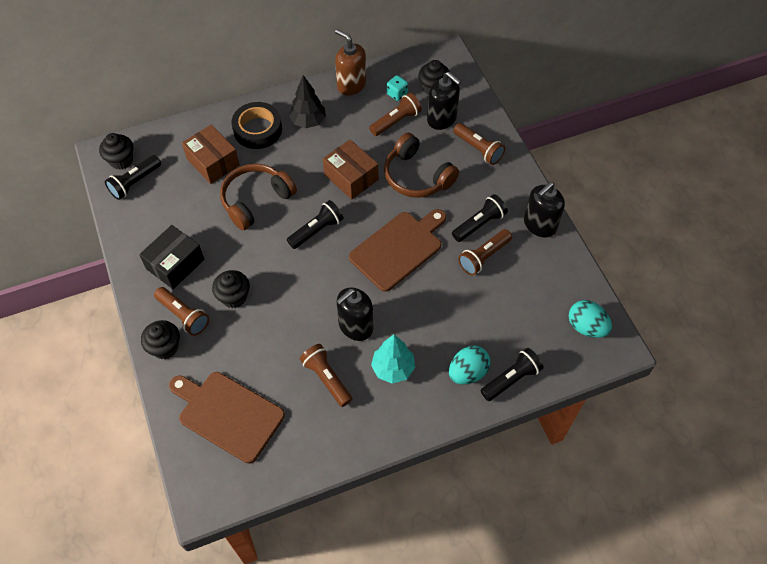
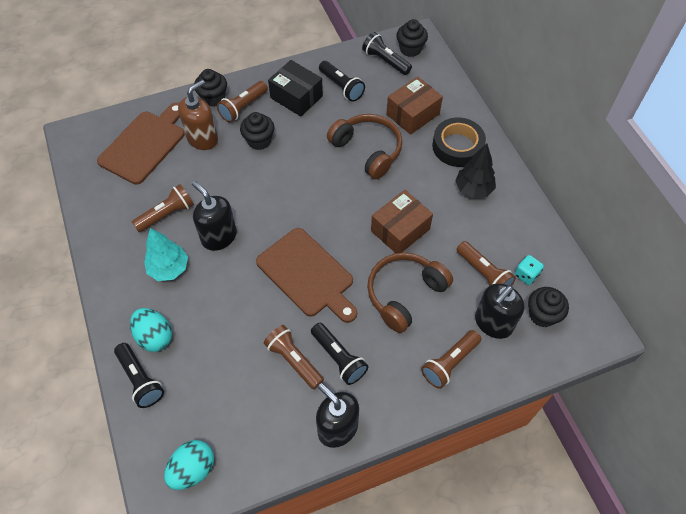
camera: 90 degrees right, 0 degrees up
(317, 230) = (332, 201): black flashlight -> black flashlight (341, 87)
(351, 85) = (533, 228): brown soap dispenser -> brown soap dispenser (202, 139)

